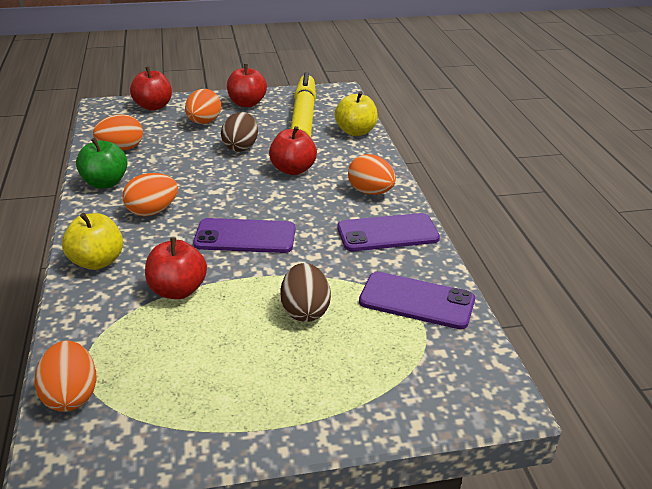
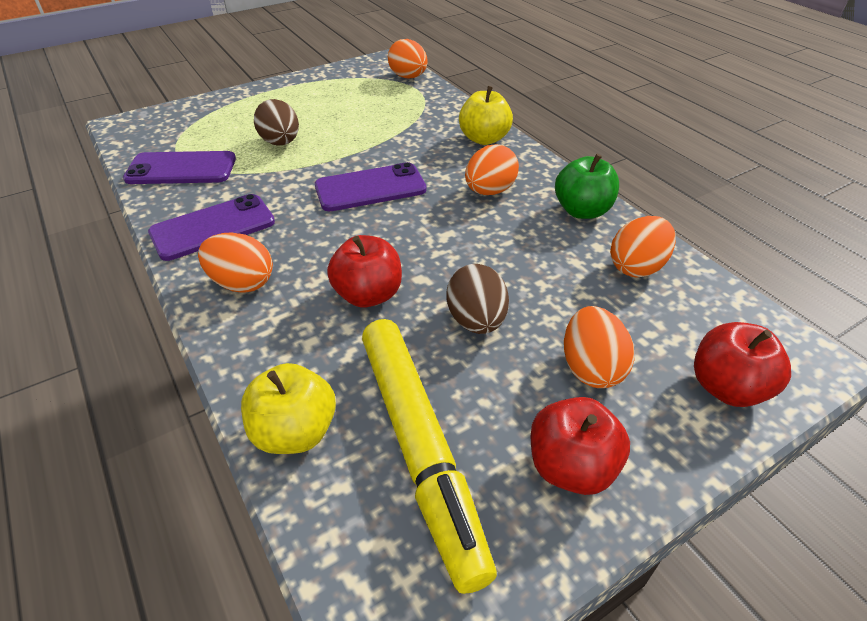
camera: 160 degrees right, 10 degrees up
(177, 290) = (395, 134): red apple -> none

